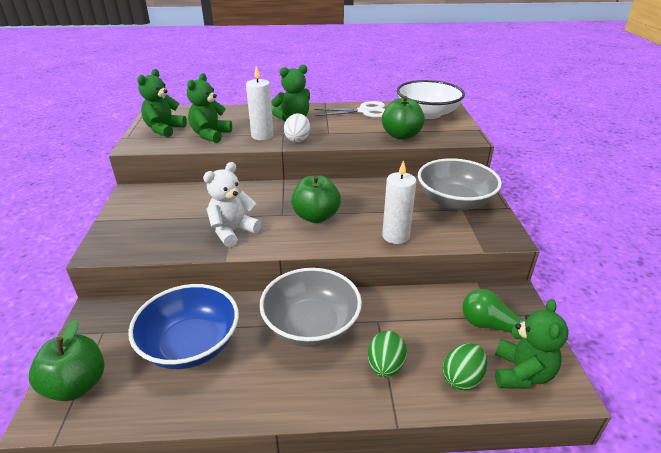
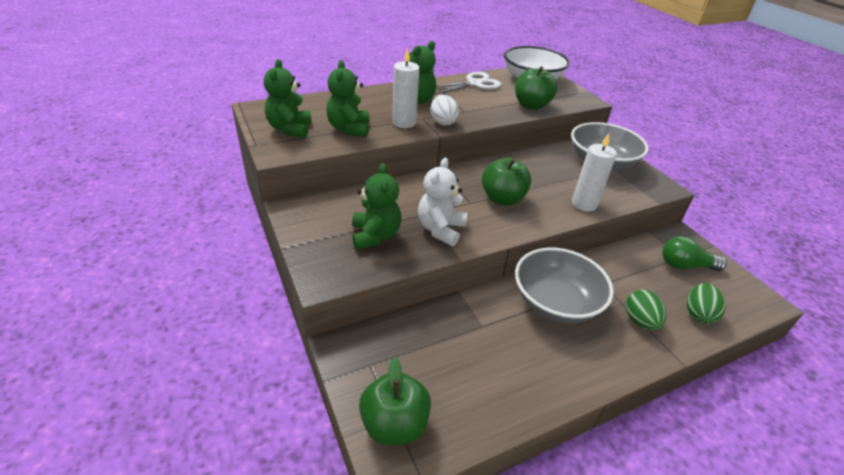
camera: 25 degrees left, 5 degrees up
(191, 345) = (468, 351): blue bowl -> none
(521, 373) = (731, 298): green teddy bear -> green teddy bear (375, 236)

